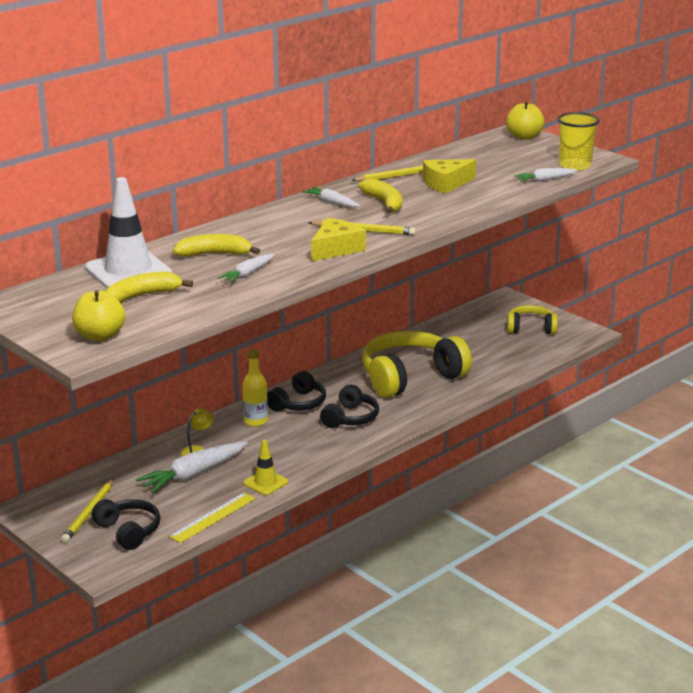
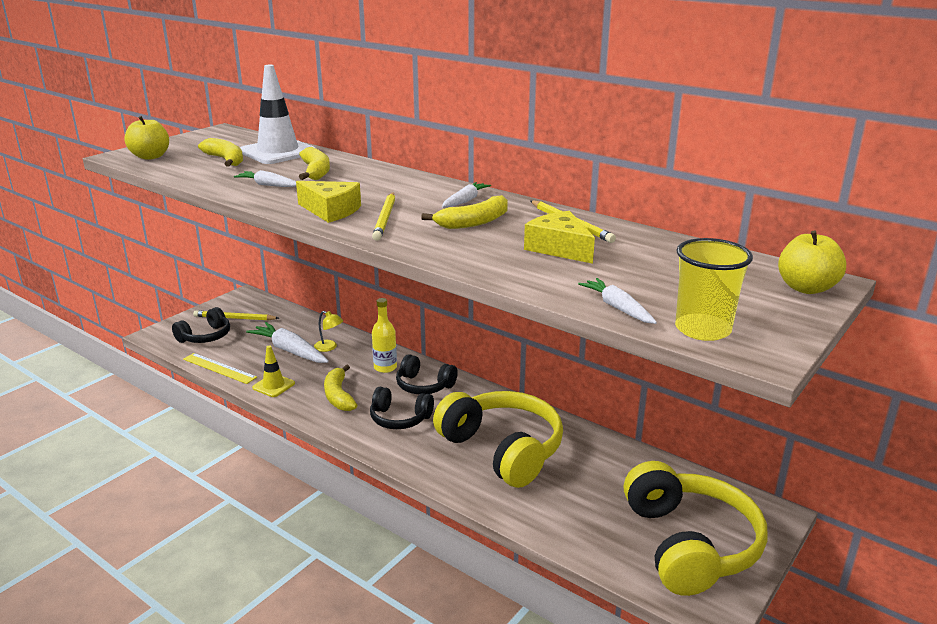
camera: 80 degrees right, 0 degrees up
(300, 447) = (339, 396): none -> yellow banana
(531, 328) = (690, 544): yellow headphones -> yellow headphones, size x1.86

